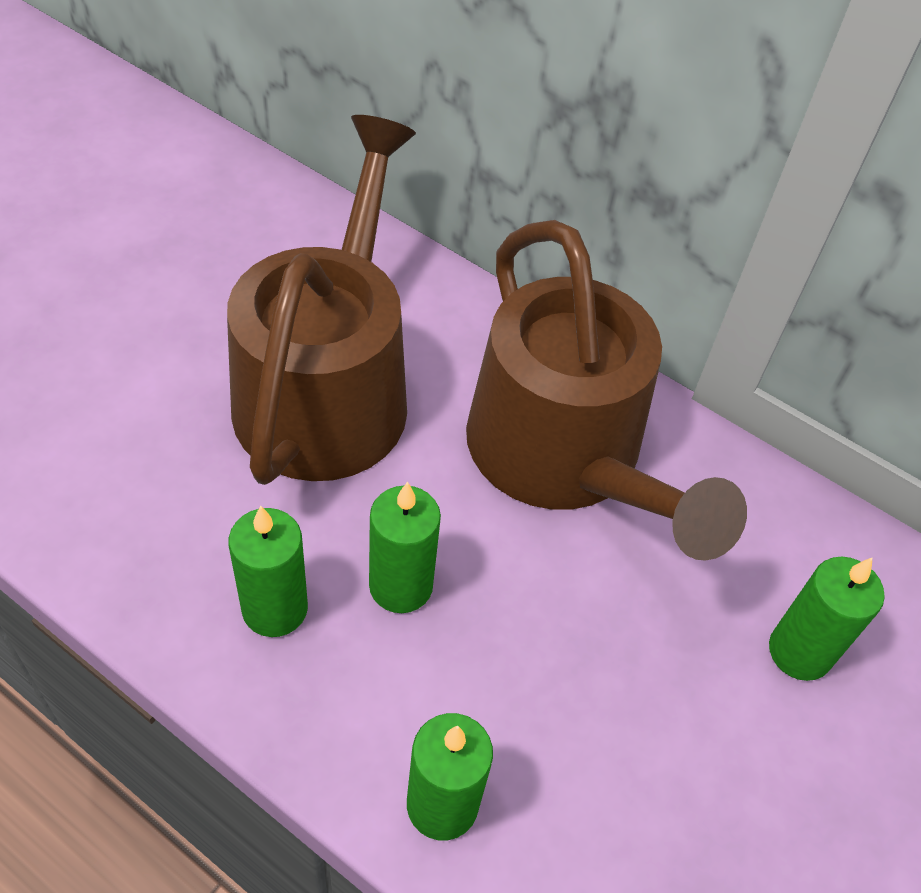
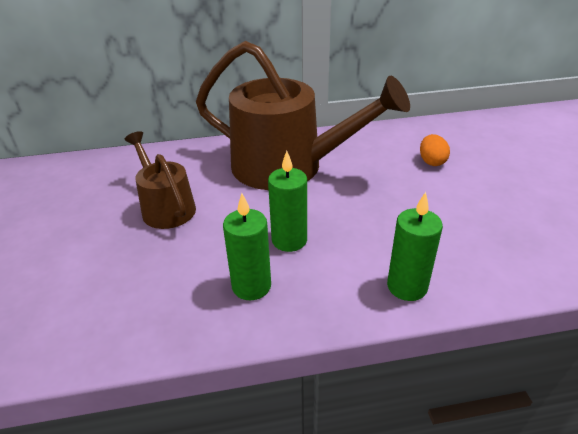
camera: 40 degrees left, 15 degrees down
(328, 388) = (166, 207): brown watering can -> brown watering can, size x0.53
(799, 652) = (431, 161): green candle -> orange egg

